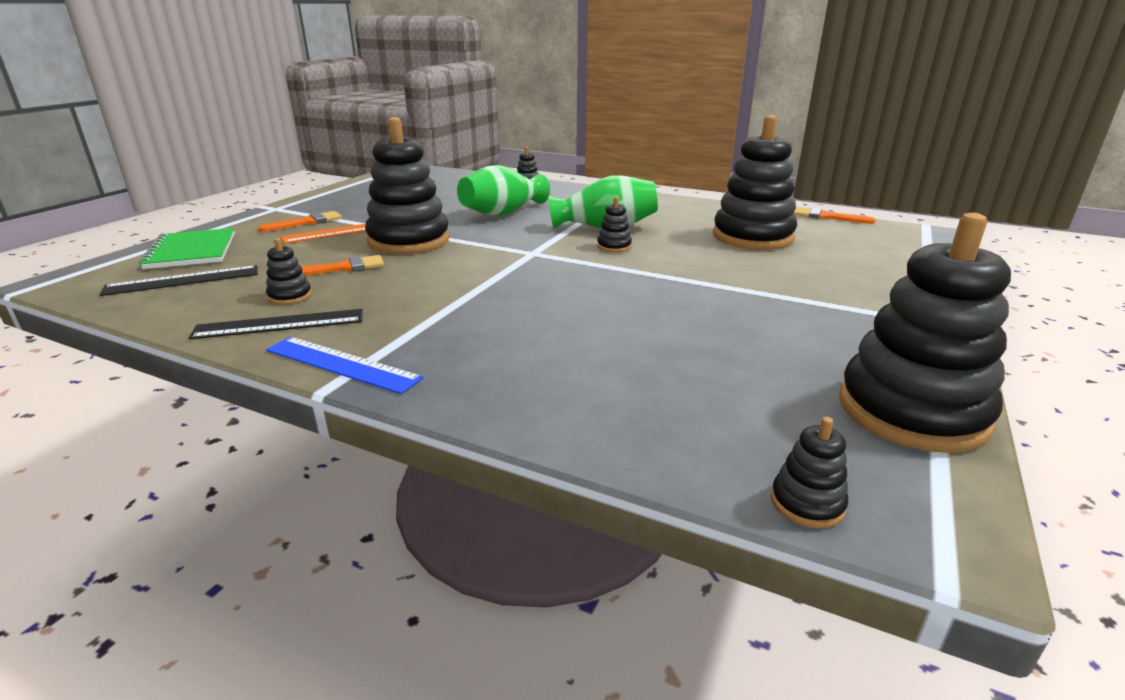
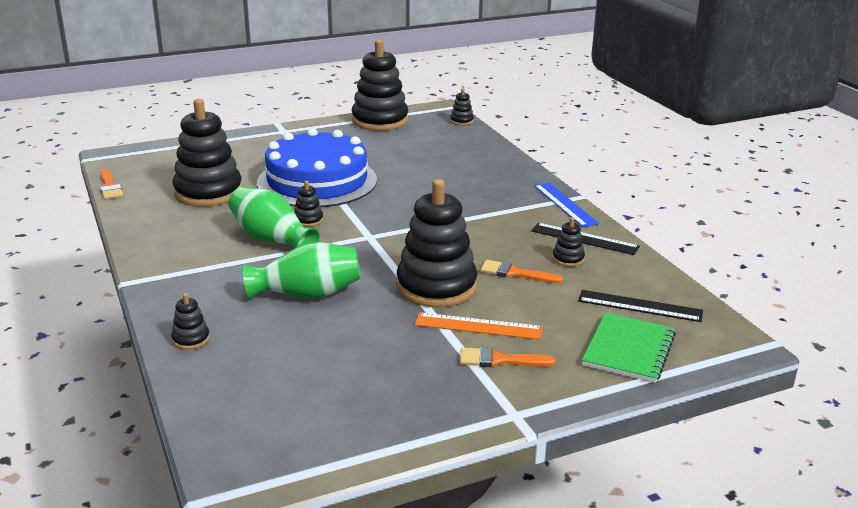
camera: 140 degrees left, 0 degrees up
(701, 278) = (317, 181): none -> blue cake

